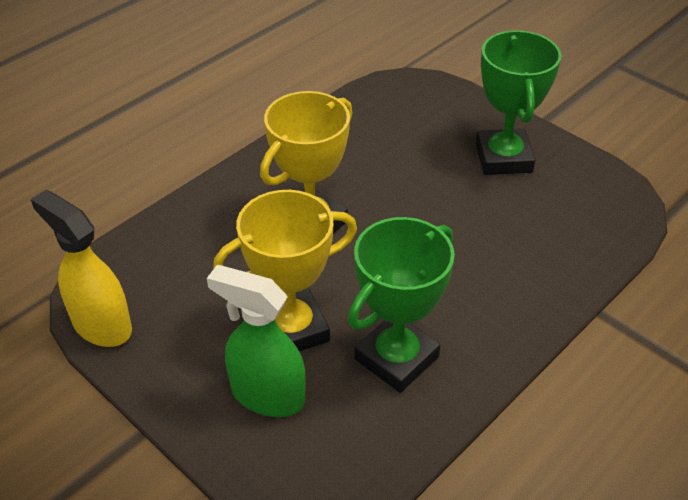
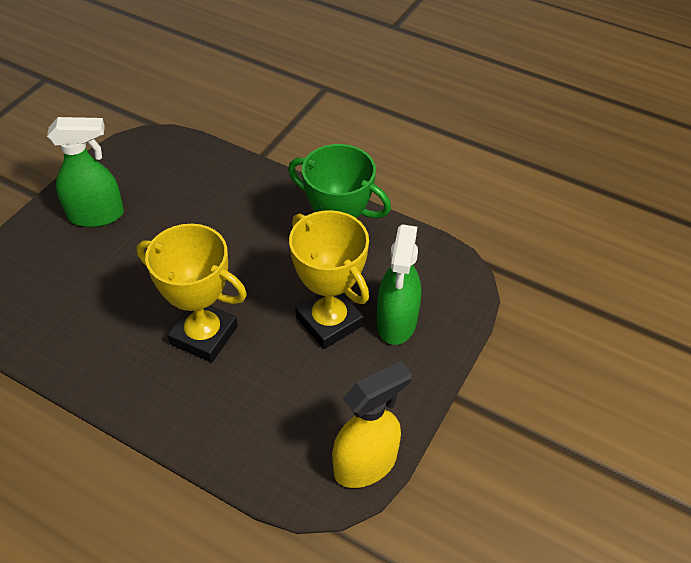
camera: 105 degrees left, 5 degrees up
(101, 325) = (366, 464): yellow spray bottle -> yellow spray bottle turned 150 degrees counterclockwise
(503, 158) = (97, 215): green trophy -> green spray bottle

